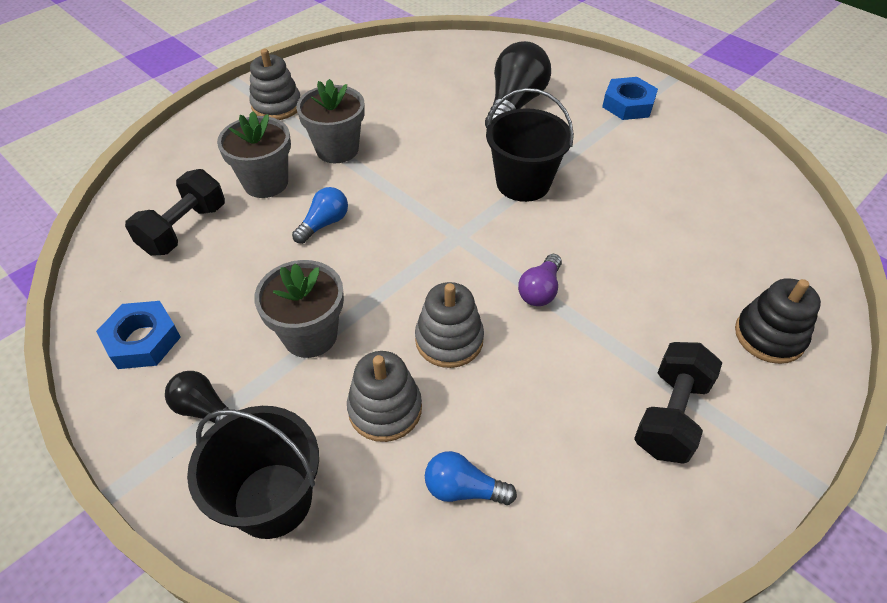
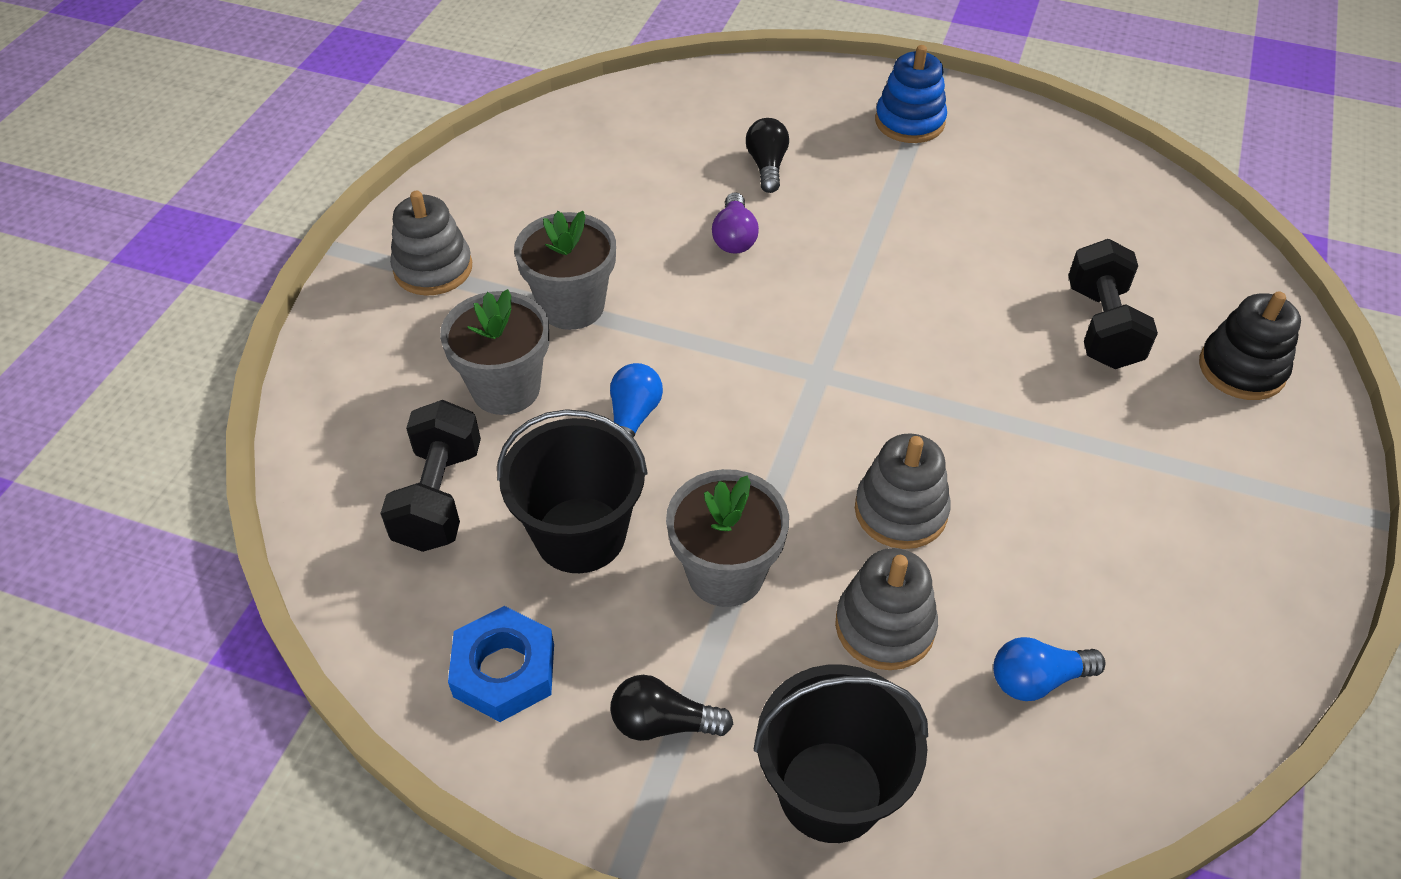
camera: 25 degrees left, 0 degrees up
(514, 105) = (767, 166): black light bulb -> black light bulb, size x0.53
(523, 183) = (851, 273): black bucket -> black bucket (580, 535)
(540, 290) = (964, 408): purple light bulb -> purple light bulb (734, 237)
(628, 104) = (909, 122): blue nut -> blue stacking toy
(670, 415) = (1198, 501): black dumbbell -> black dumbbell (1102, 326)

